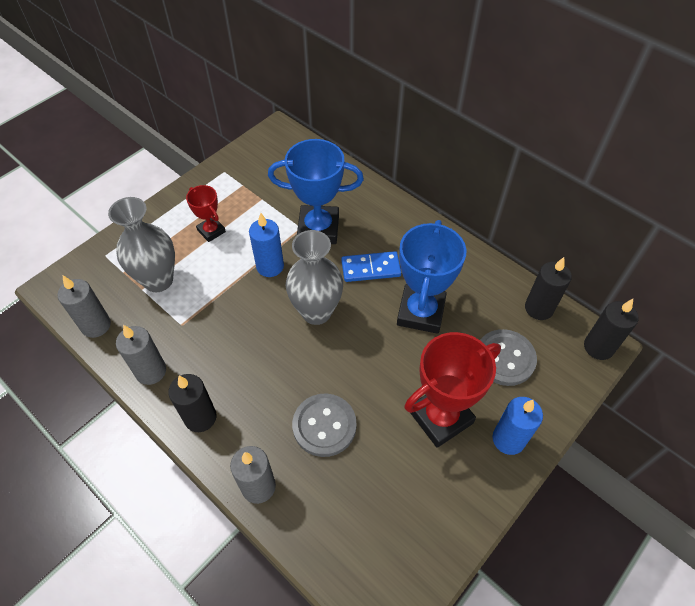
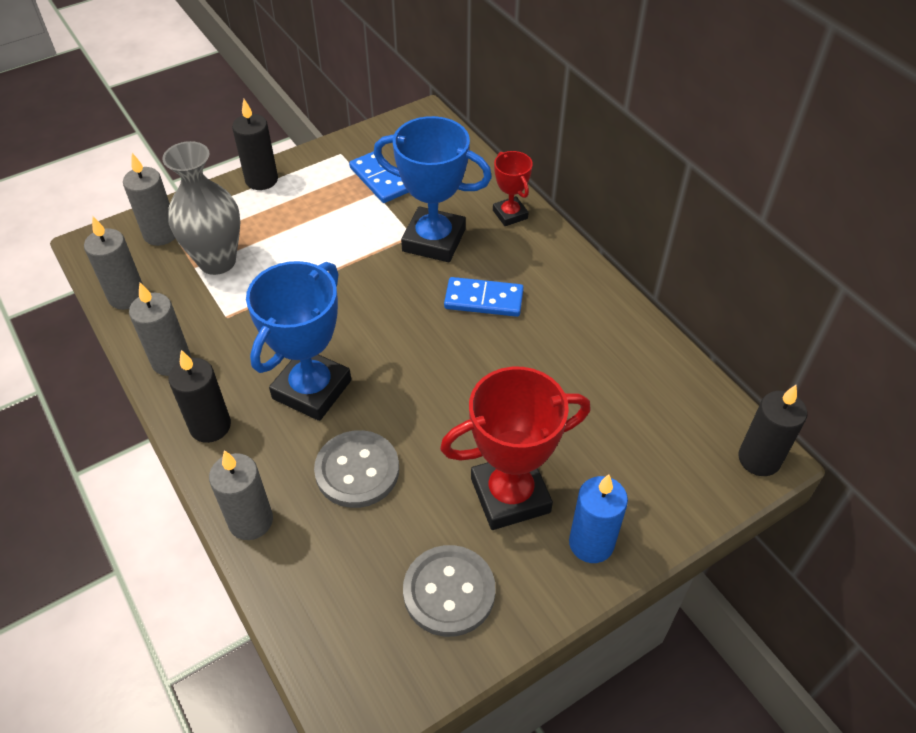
camera: 15 degrees right, 5 degrees down
(105, 267) = (161, 234): none -> grey candle
(211, 231) = (300, 218): red trophy -> red trophy (510, 214)
(261, 187) = (380, 179): none -> blue domino
(270, 266) = (357, 272): blue candle -> none
(316, 312) = (396, 336): grey vase -> none
(421, 312) = (530, 365): blue trophy -> blue trophy (312, 389)
(504, 358) = (622, 444): grey button -> grey button (449, 592)
(539, 308) = (692, 393): black candle -> black candle (261, 180)

